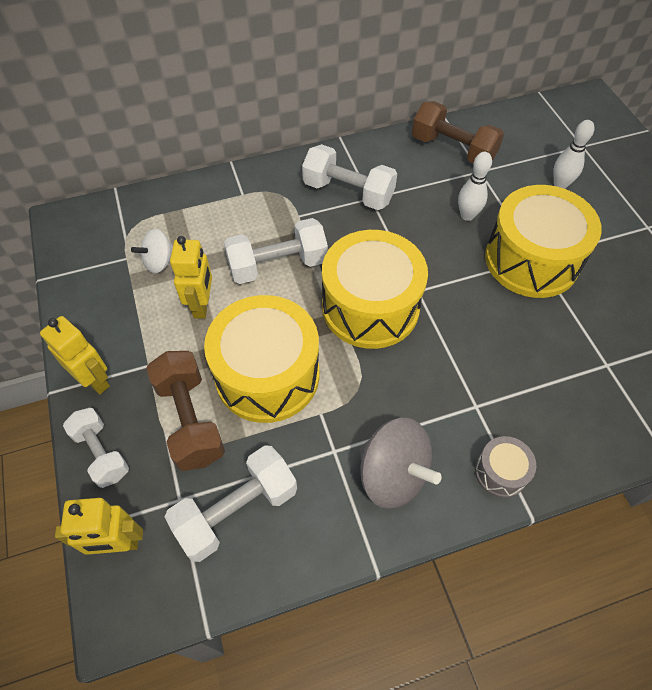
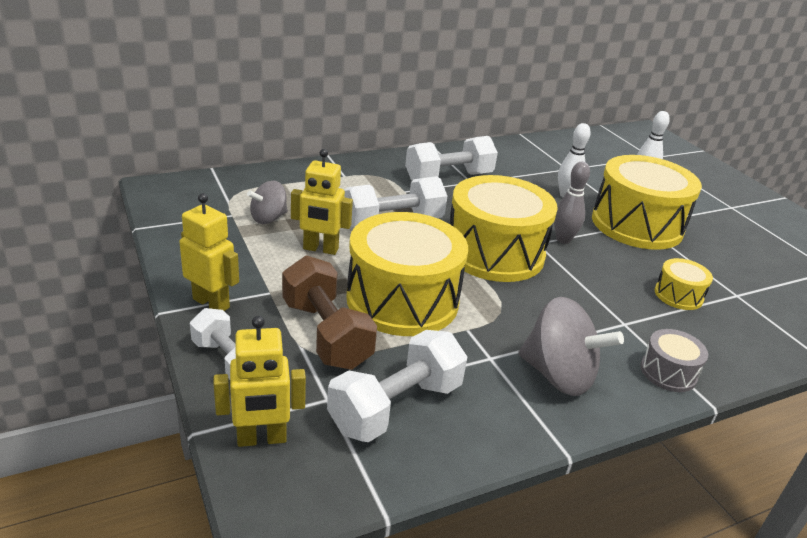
camera: 10 degrees left, 25 degrees down
(159, 262) = (268, 218): white spinning top -> grey spinning top
(202, 305) = (320, 249): yellow robot -> yellow robot turned 105 degrees clockwise
(348, 192) = (448, 177): white dumbbell -> white dumbbell turned 45 degrees counterclockwise
(446, 285) = (563, 239): none -> grey bowling pin
(453, 149) = (537, 155): brown dumbbell -> none
(544, 366) = (678, 295): none -> yellow drum

